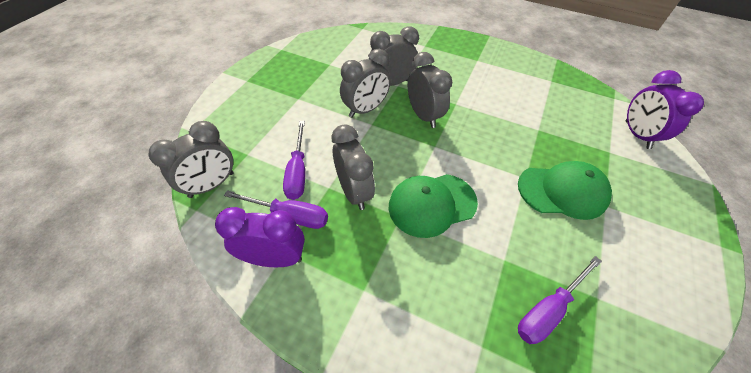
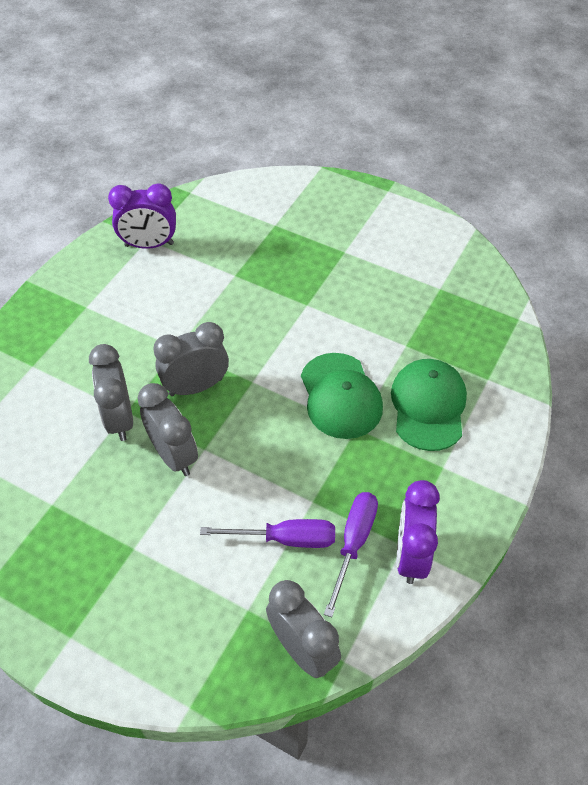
camera: 85 degrees left, 0 degrees up
(354, 192) = (320, 473): grey clock -> none
(548, 309) = (452, 325): purple screwdriver -> none
(562, 191) = (326, 279): green cap -> green cap (428, 406)
(637, 135) = (252, 195): purple clock -> purple clock (149, 245)

